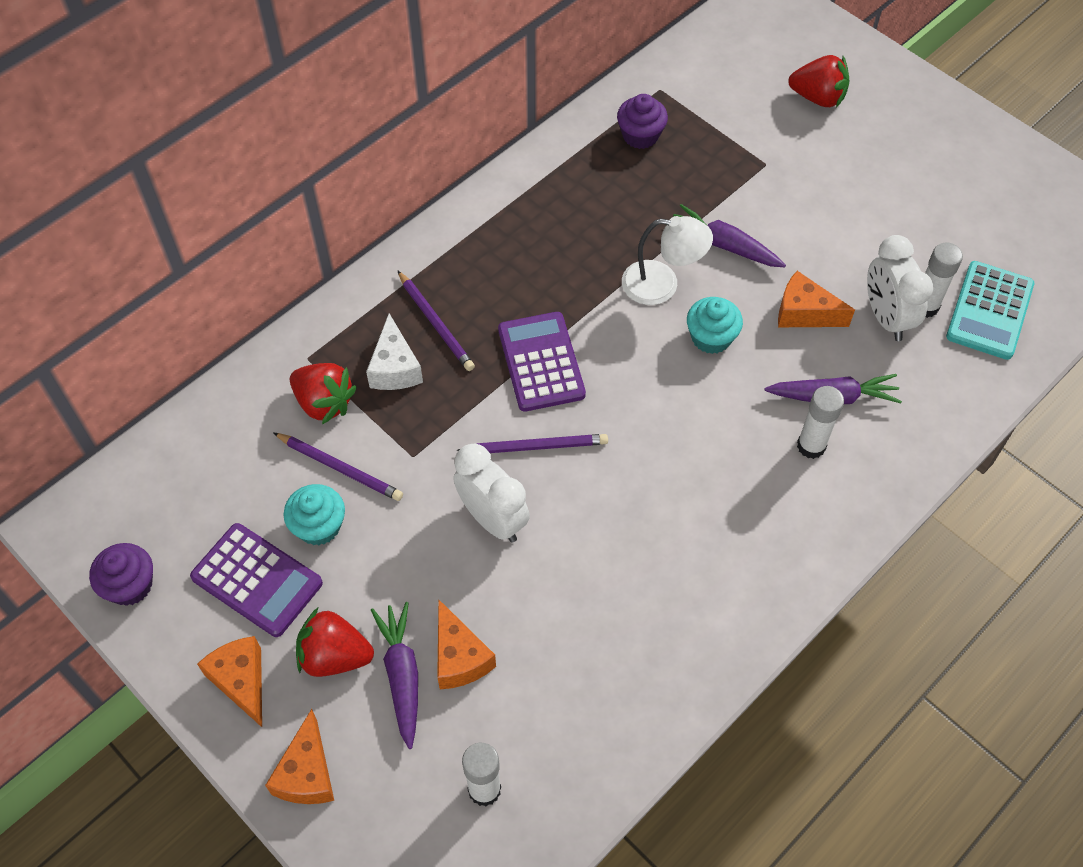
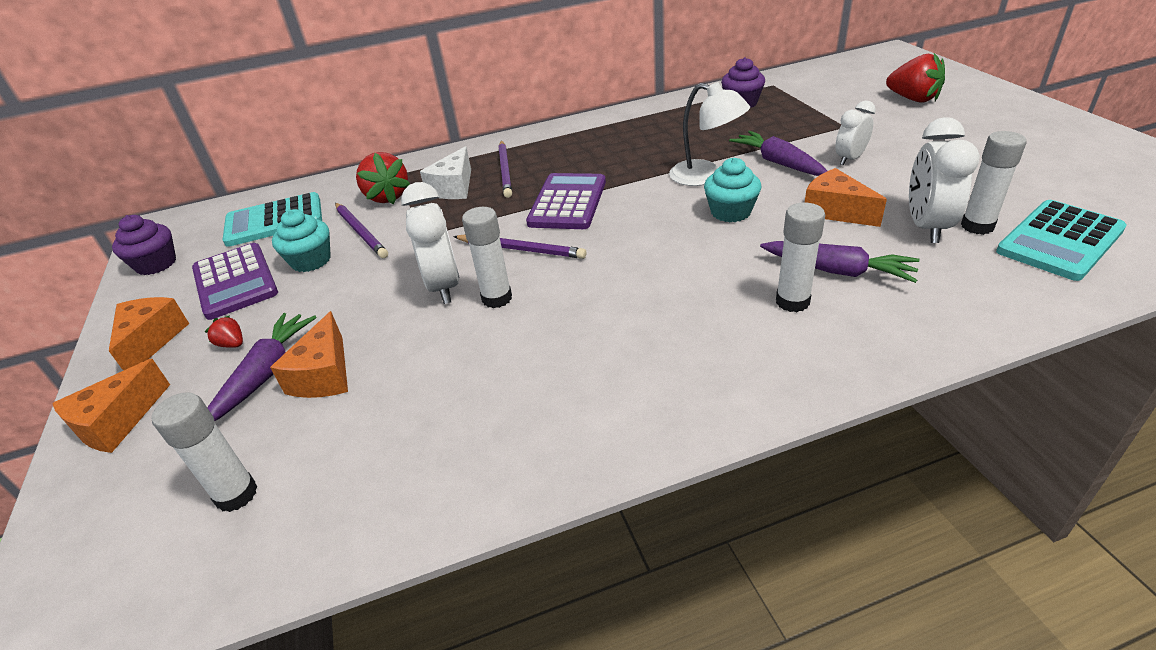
camera: 30 degrees right, 20 degrees down
(214, 478) = (274, 221): none -> turquoise calculator
(334, 656) = (232, 344): red strawberry -> red strawberry, size x0.48
(555, 519) = (497, 298): none -> white glue stick
(790, 224) = (850, 159): none -> white clock

